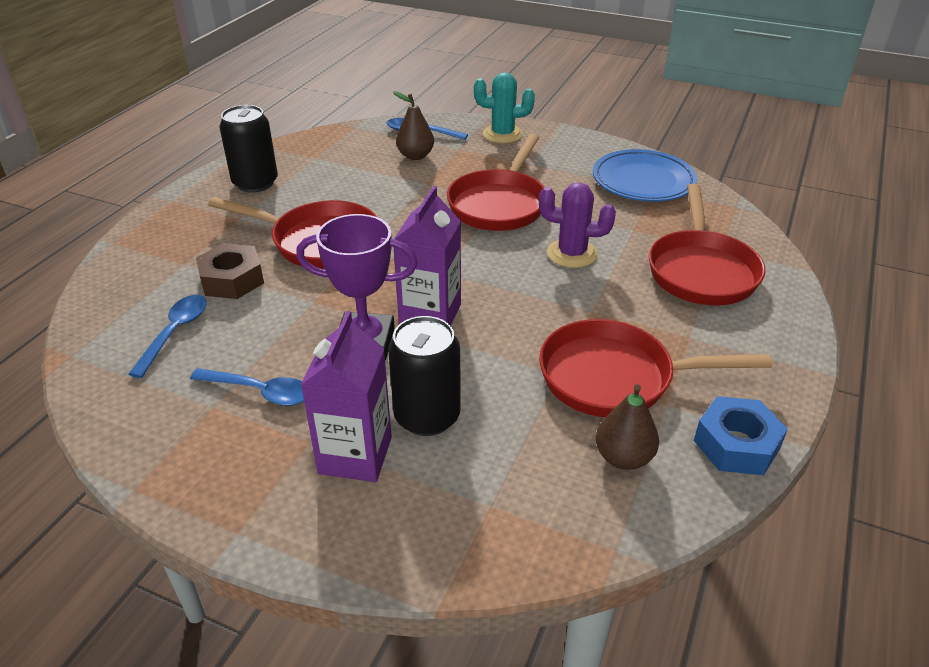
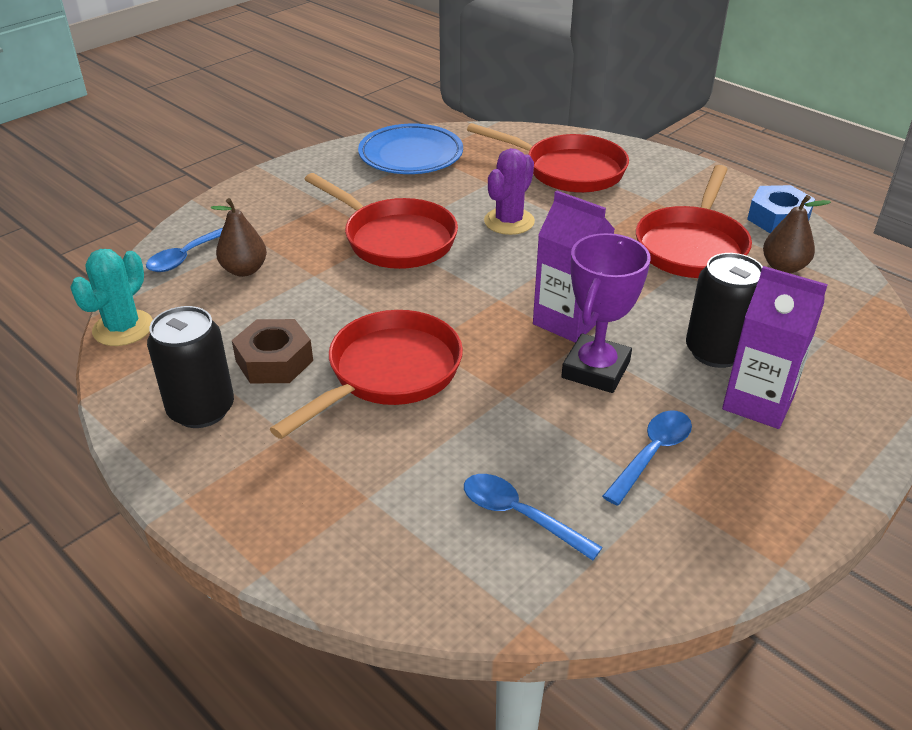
camera: 70 degrees left, 0 degrees up
(232, 280) = (431, 455): brown nut -> brown nut (274, 361)
(502, 134) = (248, 204): turquoise cactus -> turquoise cactus (123, 328)

